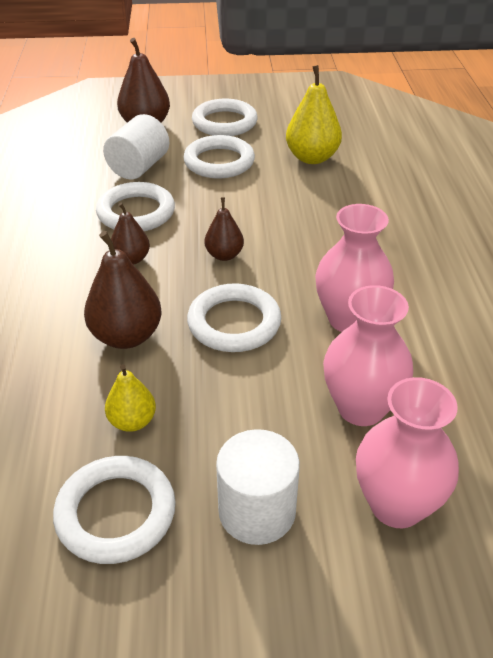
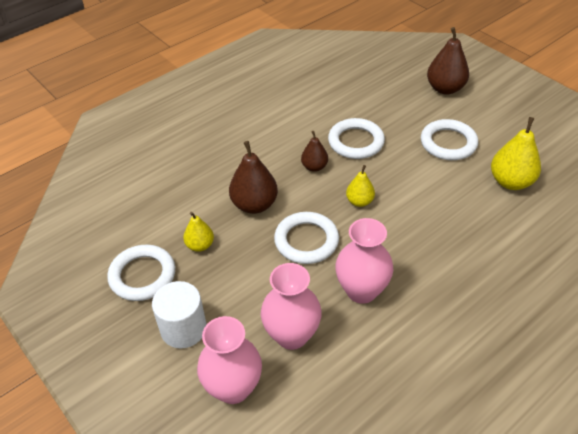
camera: 55 degrees right, 5 degrees up
(139, 167) = (399, 115): white cylinder -> none
(224, 122) = (495, 118): white ring -> none
(224, 255) = (359, 201): brown pear -> yellow pear

